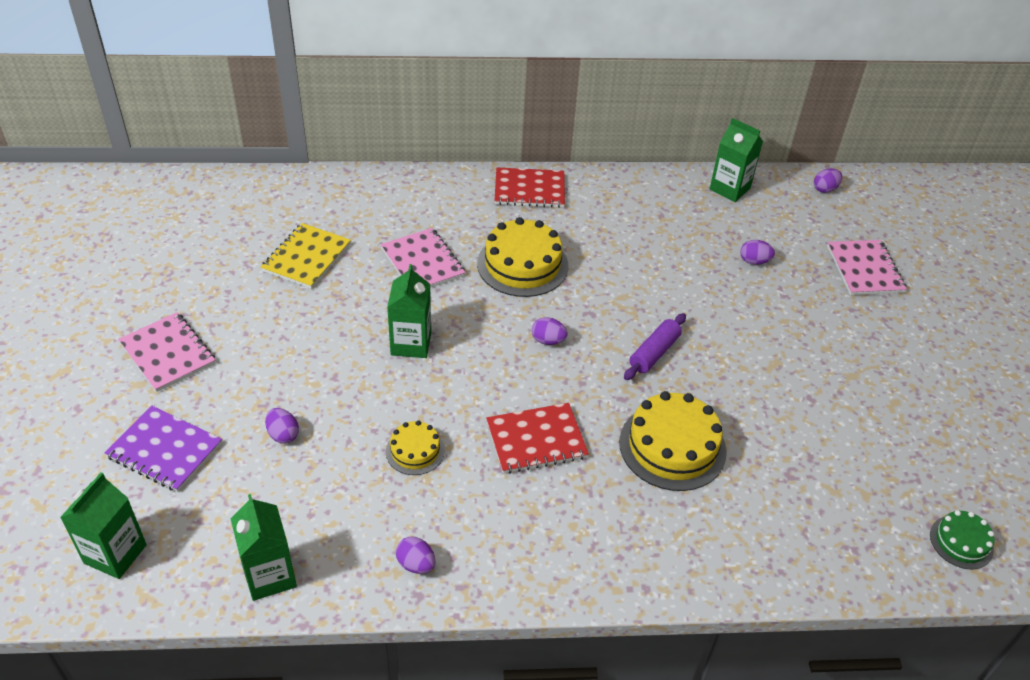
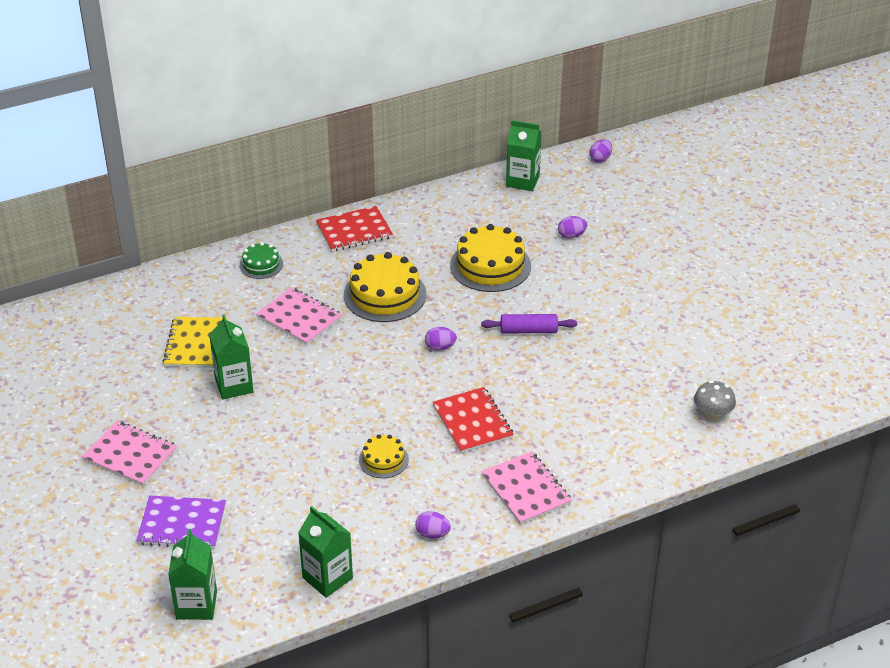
camera: 20 degrees left, 5 degrees down
(283, 435) = (271, 482): purple egg -> none
(411, 343) = (330, 384): green carton -> green carton (234, 386)
(536, 440) = (472, 422): red notebook -> red notebook turned 75 degrees counterclockwise
(654, 353) = (528, 330): purple rolling pin -> purple rolling pin turned 75 degrees clockwise
(672, 446) = (577, 393): yellow cake -> yellow cake (490, 265)
(822, 530) = (712, 414): none -> grey mushroom
(865, 269) = (660, 216): pink notebook -> pink notebook (526, 489)
(961, 542) = (810, 391): green cake -> green cake (261, 264)

